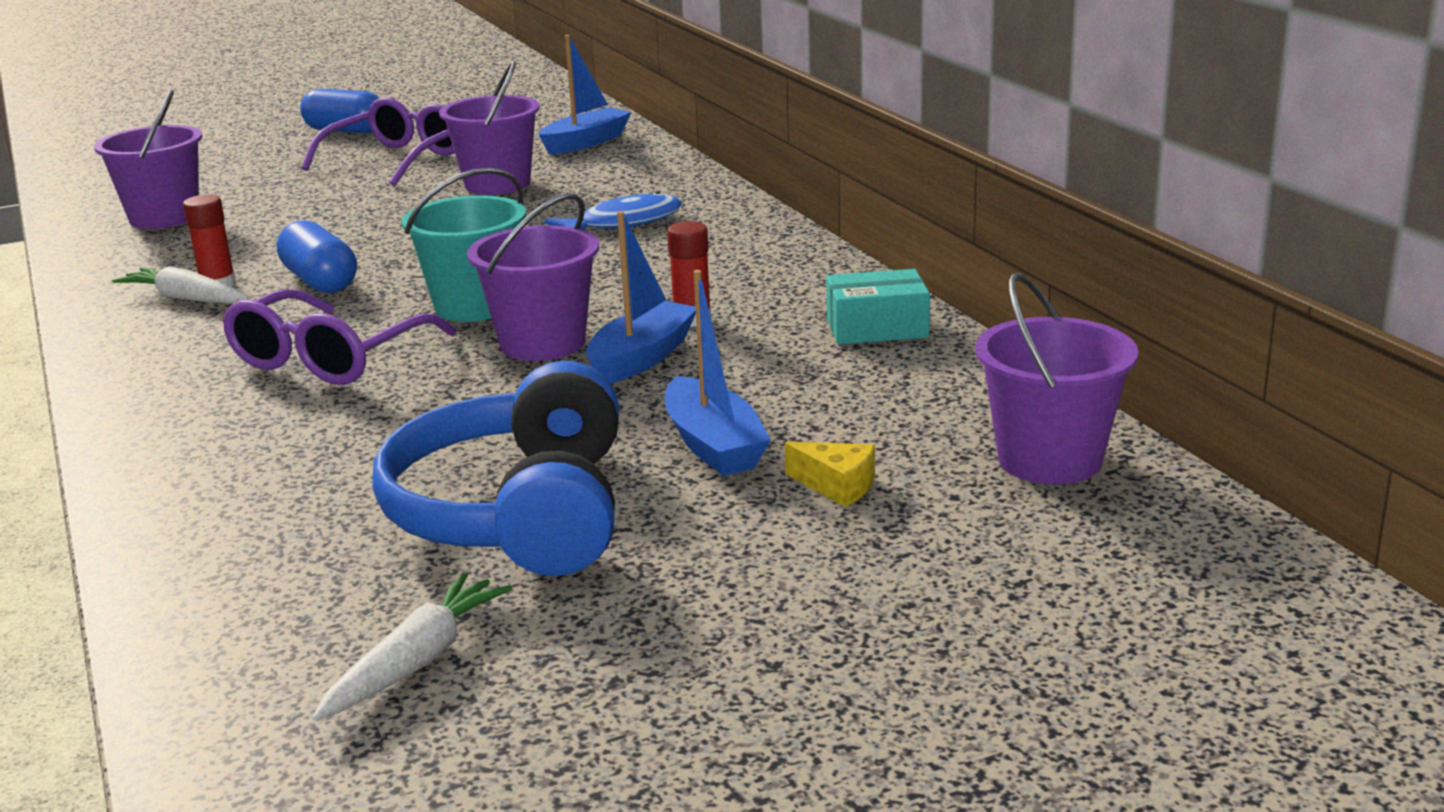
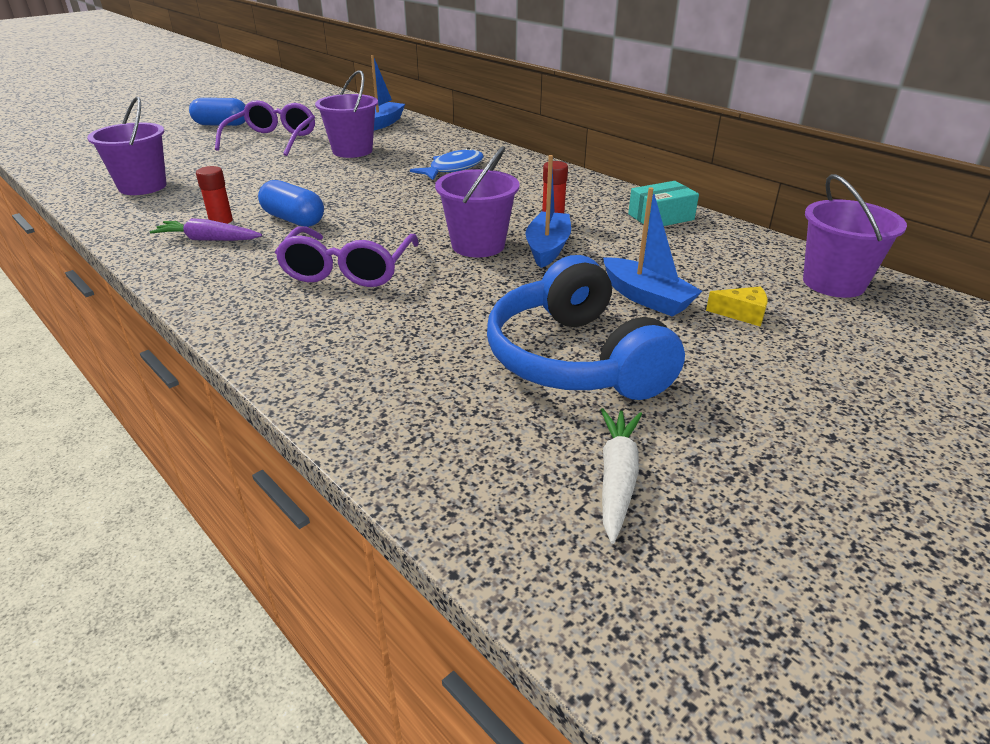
camera: 20 degrees left, 10 degrees up
(186, 299) = (208, 240): white carrot -> purple carrot
(475, 306) = (412, 226): turquoise bucket -> none

